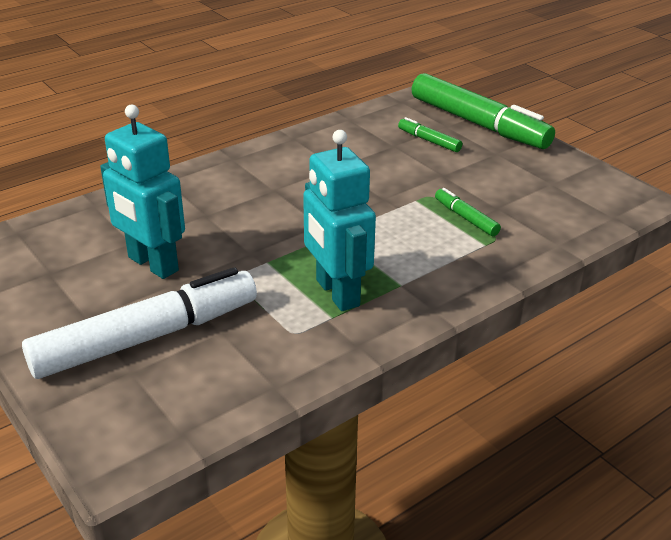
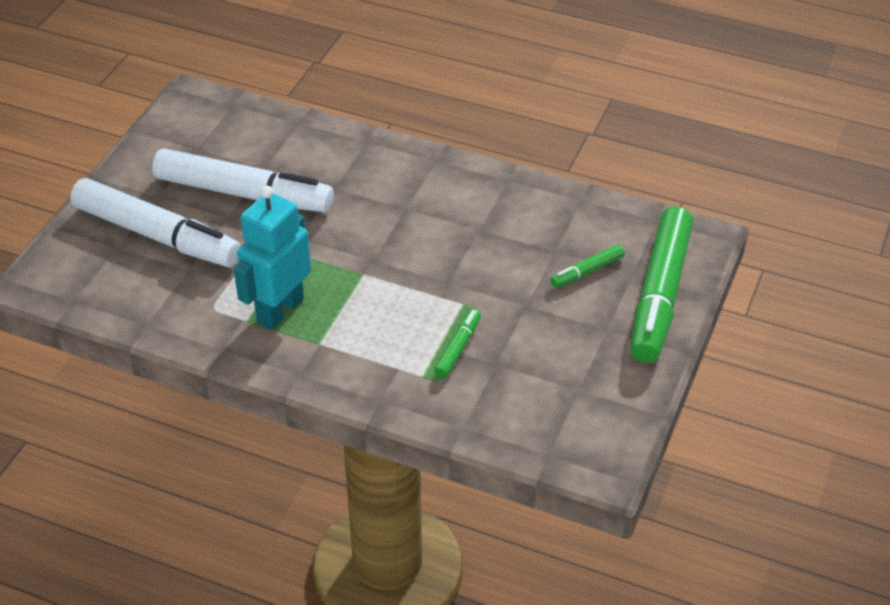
camera: 60 degrees right, 10 degrees up
(152, 264) = (243, 193): turquoise robot -> white marker
(429, 141) = (587, 271): green marker -> green marker turned 135 degrees counterclockwise

